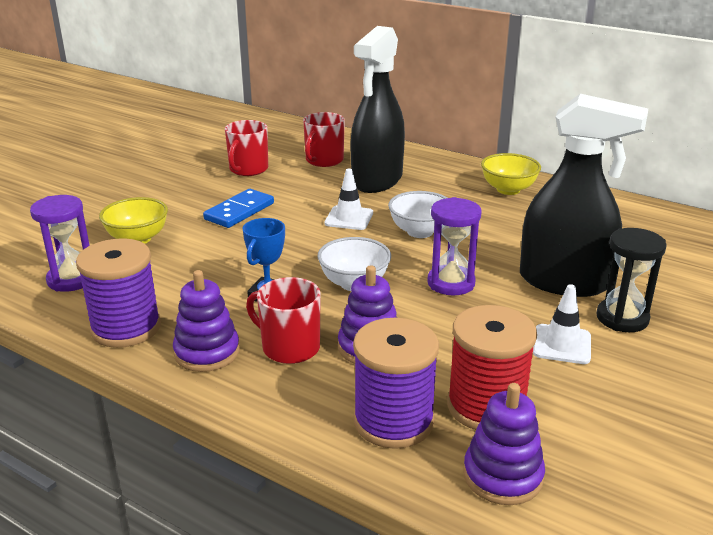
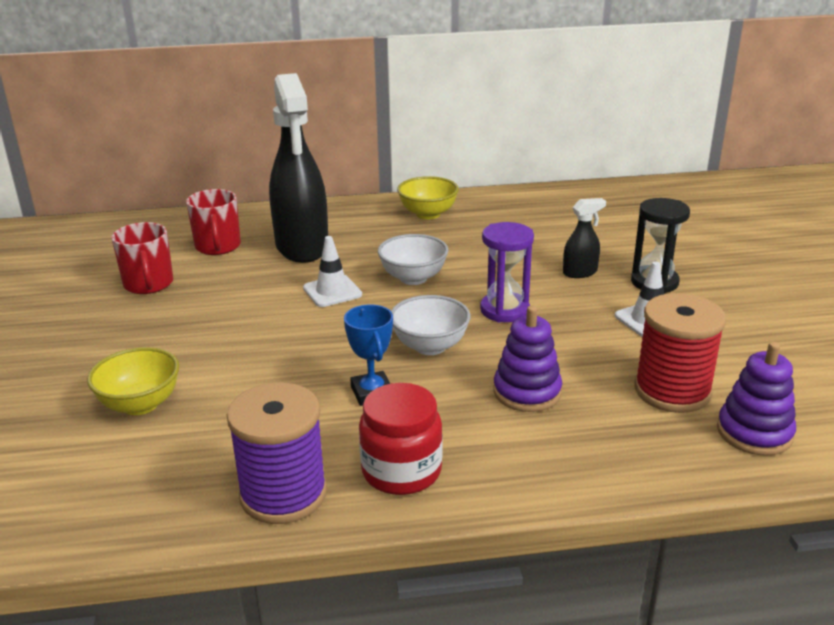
camera: 40 degrees left, 0 degrees up
(71, 279) = (133, 481): purple hourglass -> none
(207, 352) = (401, 471): purple stacking toy -> red jar
(239, 211) = (210, 329): blue domino -> none
(289, 347) = (465, 427): red mug -> none
(393, 421) = (633, 438): purple spool -> none
(564, 282) = (580, 272): black spray bottle -> black spray bottle, size x0.43

